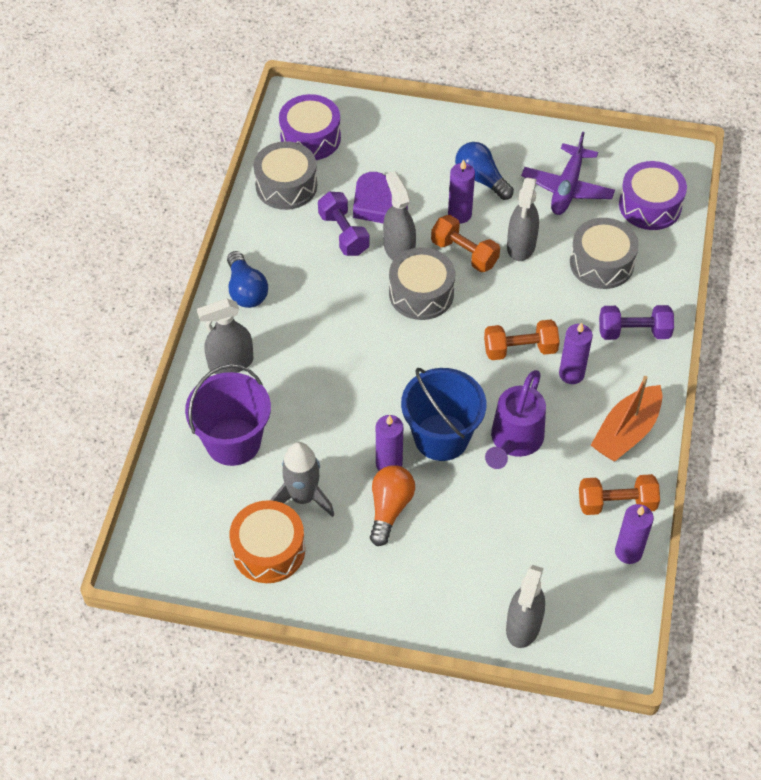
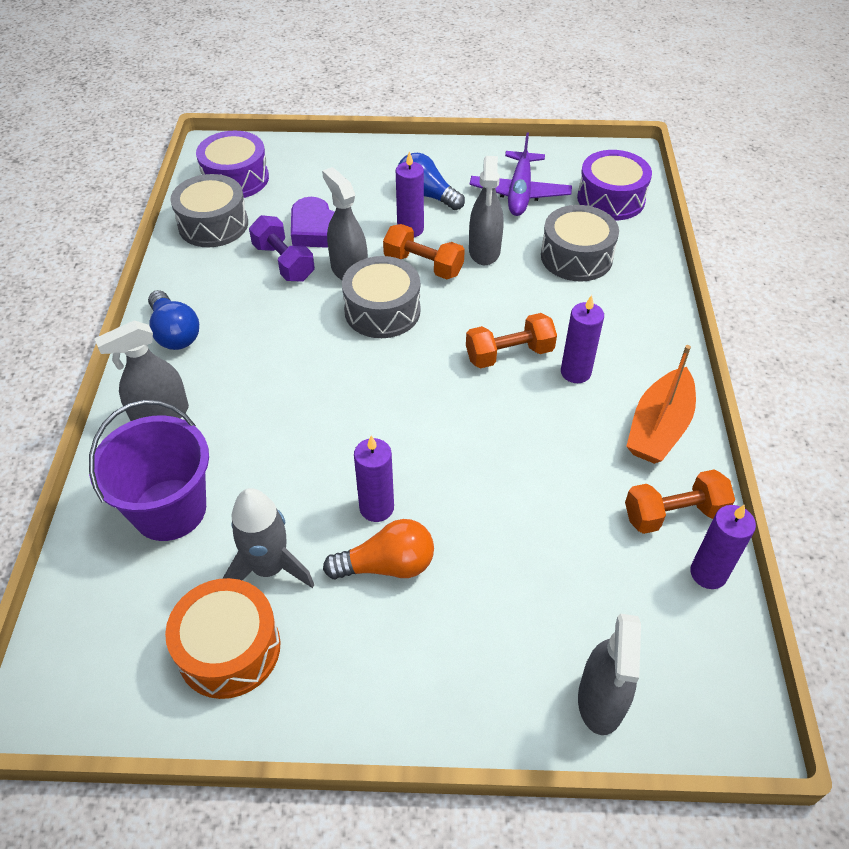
camera: 10 degrees left, 5 degrees down
(389, 509) = (387, 565): orange light bulb -> orange light bulb turned 75 degrees clockwise
(441, 437) = (437, 465): blue bucket -> none
(514, 441) = (528, 457): purple watering can -> none
(634, 332) = (633, 319): purple dumbbell -> none

